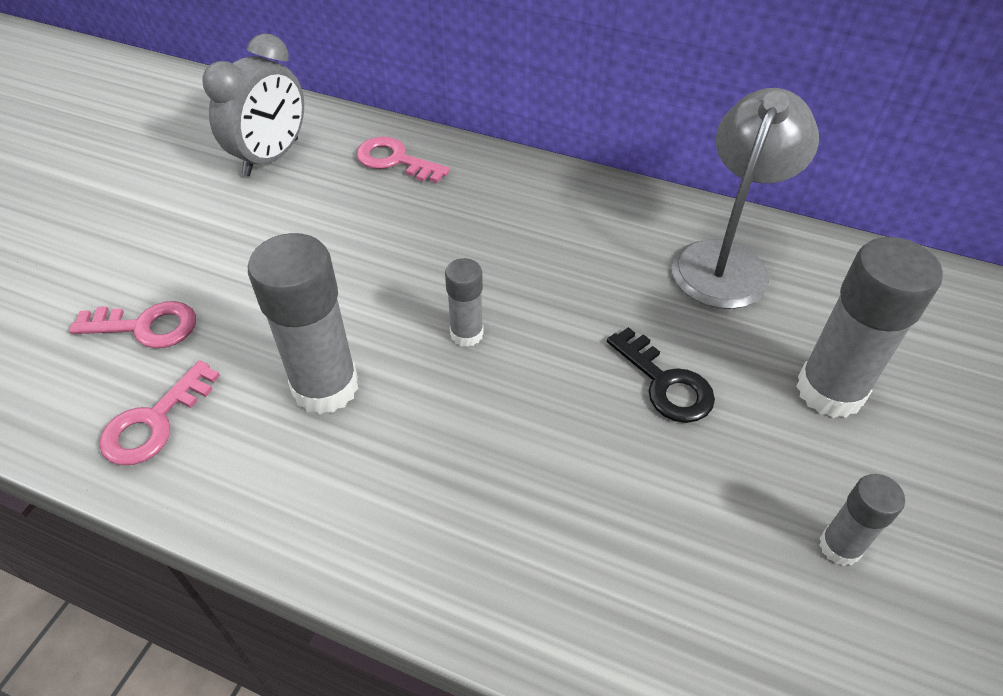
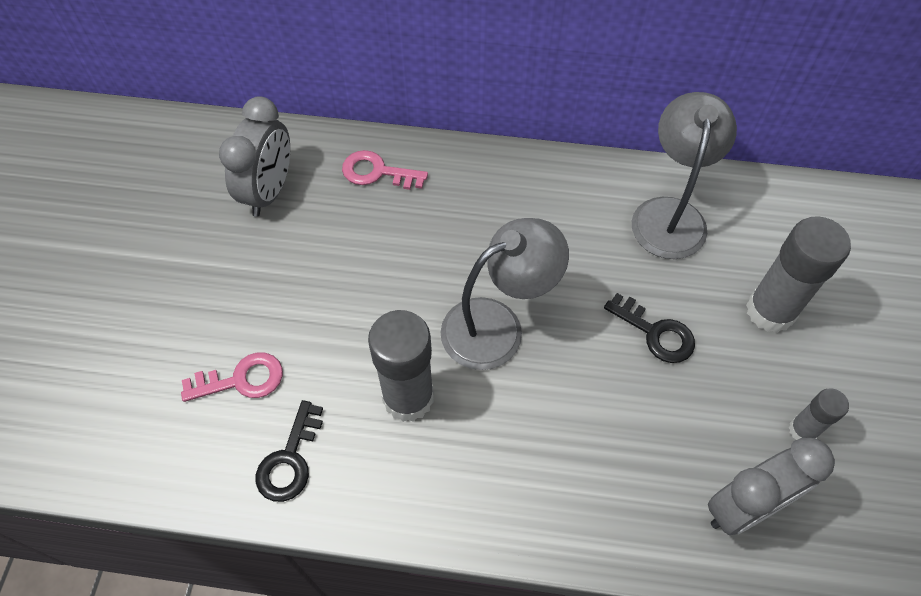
camera: 15 degrees left, 10 degrees up
(154, 422) = (290, 460): pink key -> black key
(466, 334) = (497, 326): grey glue stick -> grey lamp
(725, 628) = (745, 507): none -> grey clock

